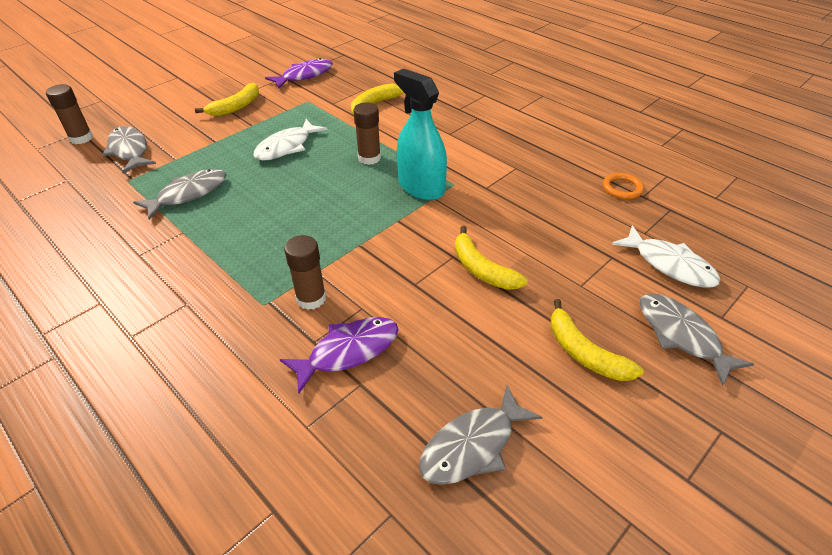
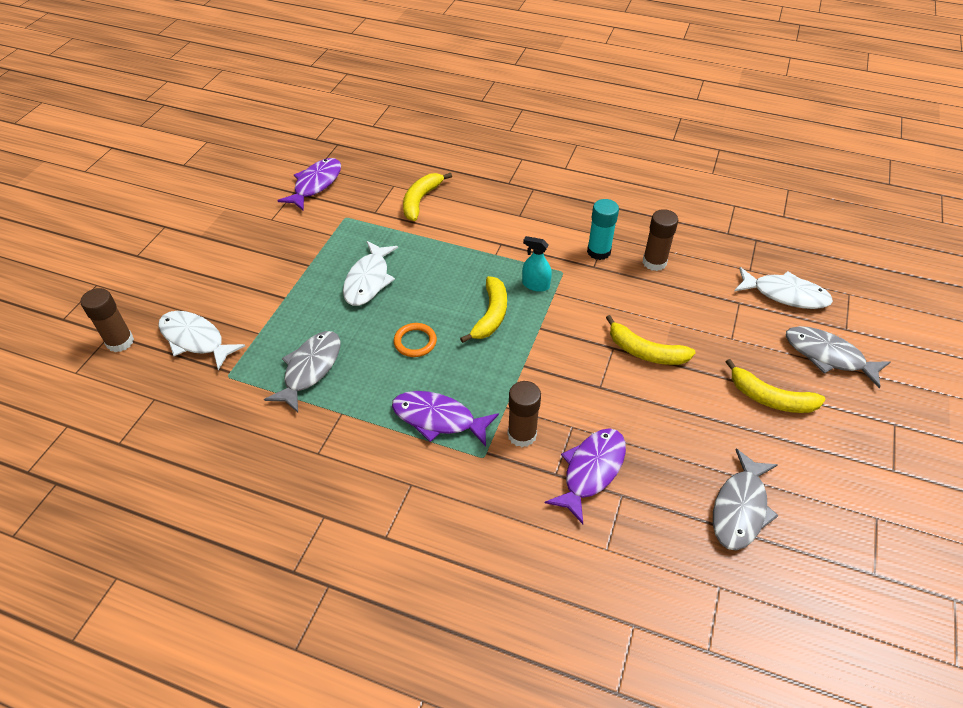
camera: 25 degrees left, 5 degrees up
(129, 151) = (195, 339): grey fish -> white fish
(236, 107) = (271, 247): yellow banana -> yellow banana (491, 315)
(252, 261) = (438, 419): none -> purple fish
(369, 158) = (463, 268): brown glue stick -> brown glue stick (654, 262)
(421, 187) = (535, 285): turquoise spray bottle -> turquoise spray bottle, size x0.50
(499, 178) = (598, 252): none -> turquoise glue stick
(622, 188) = (707, 230): orange ring -> orange ring (415, 342)

